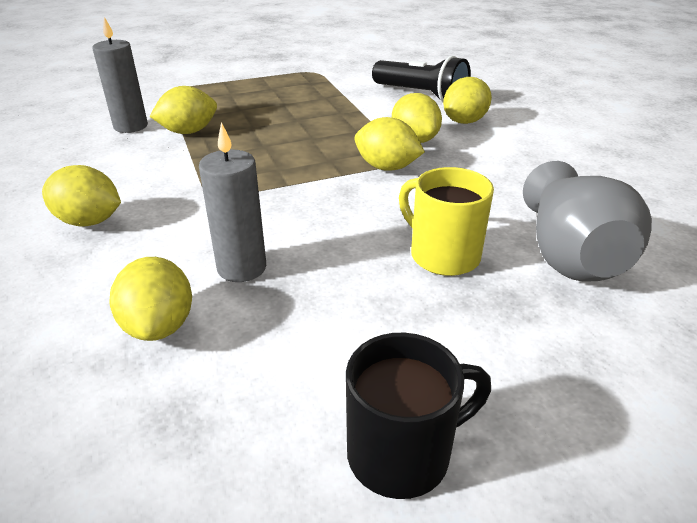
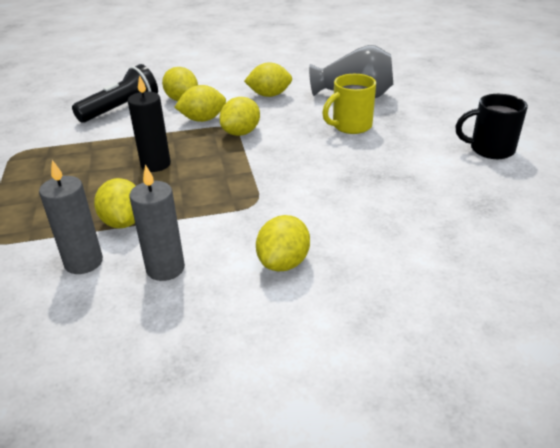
camera: 80 degrees left, 0 degrees up
(159, 326) = (415, 216): yellow lemon -> yellow lemon (269, 95)
(242, 268) = (357, 188): grey candle -> grey candle (165, 268)
(298, 130) = (155, 164): none -> black candle
(402, 453) = (490, 149): black mug -> black mug turned 75 degrees counterclockwise

